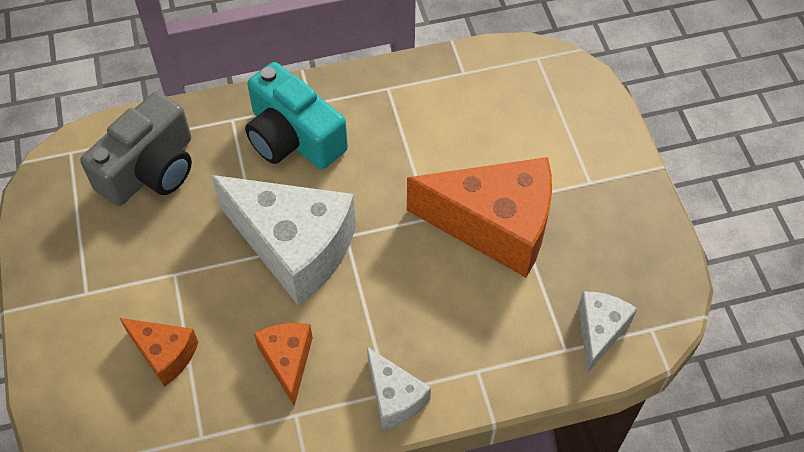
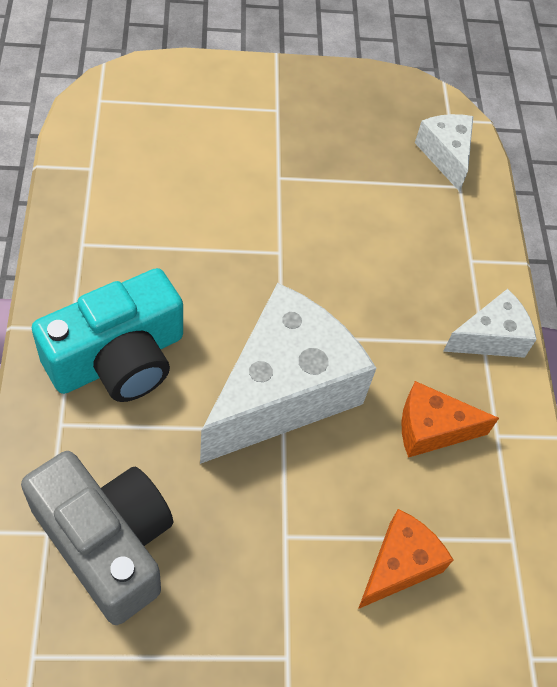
camera: 85 degrees left, 0 degrees up
(495, 226) = (307, 198): orange cheese -> none
(599, 331) = (445, 155): white cheese -> white cheese turned 45 degrees clockwise

